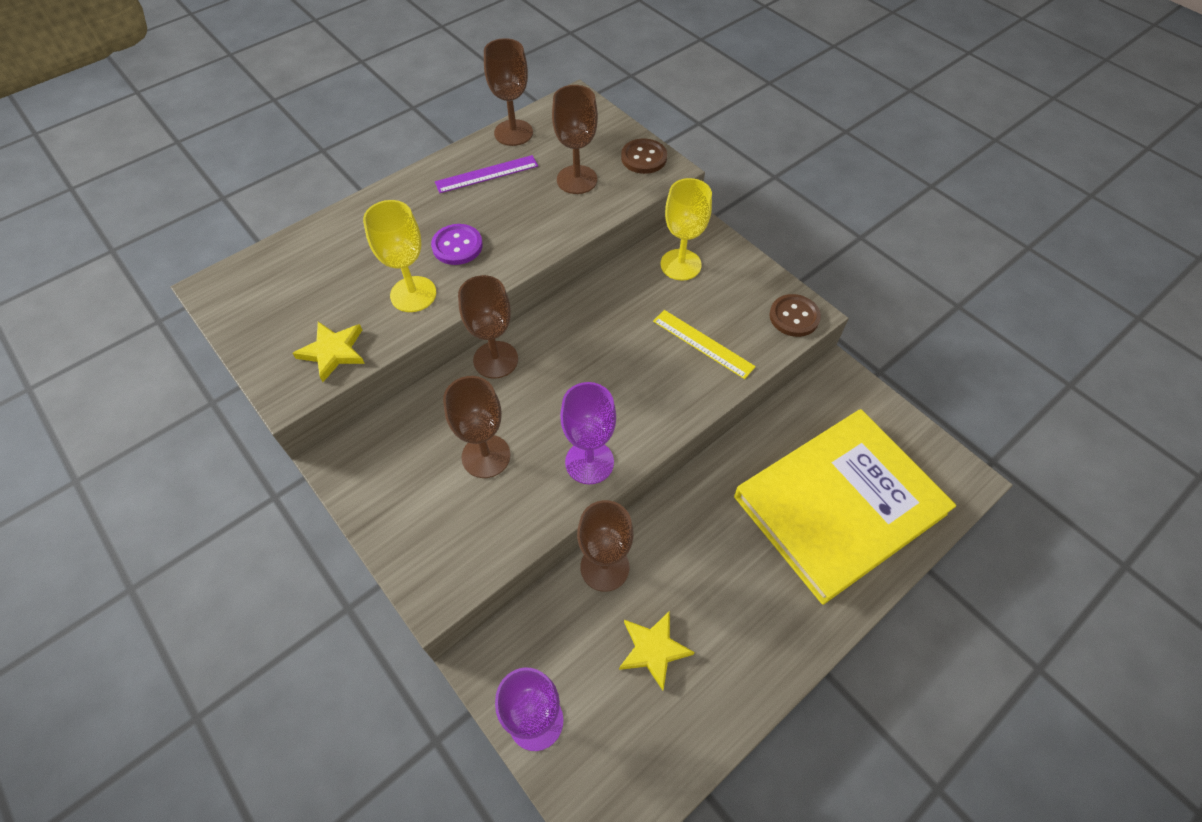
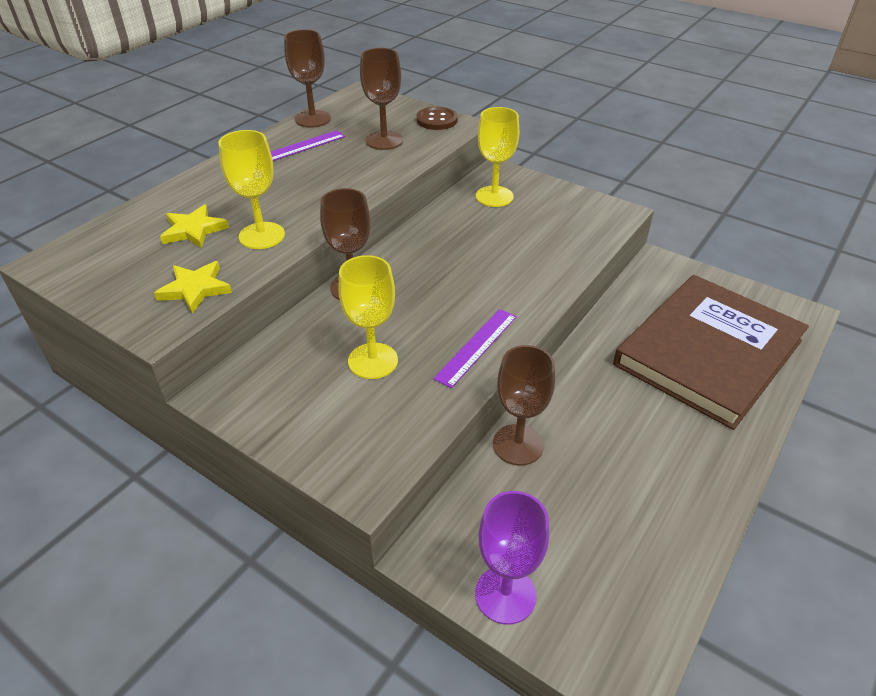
camera: 15 degrees left, 15 degrees down
(457, 246) = (291, 197): purple button -> none
(486, 456) = (373, 361): brown goblet -> yellow goblet
(589, 462) = (476, 346): purple goblet -> purple ruler
(653, 649) = (596, 502): yellow star -> yellow star (193, 230)
(703, 343) = (540, 245): yellow ruler -> none
(794, 317) = (609, 215): brown button -> none
(839, 505) = (708, 353): yellow book -> brown book

